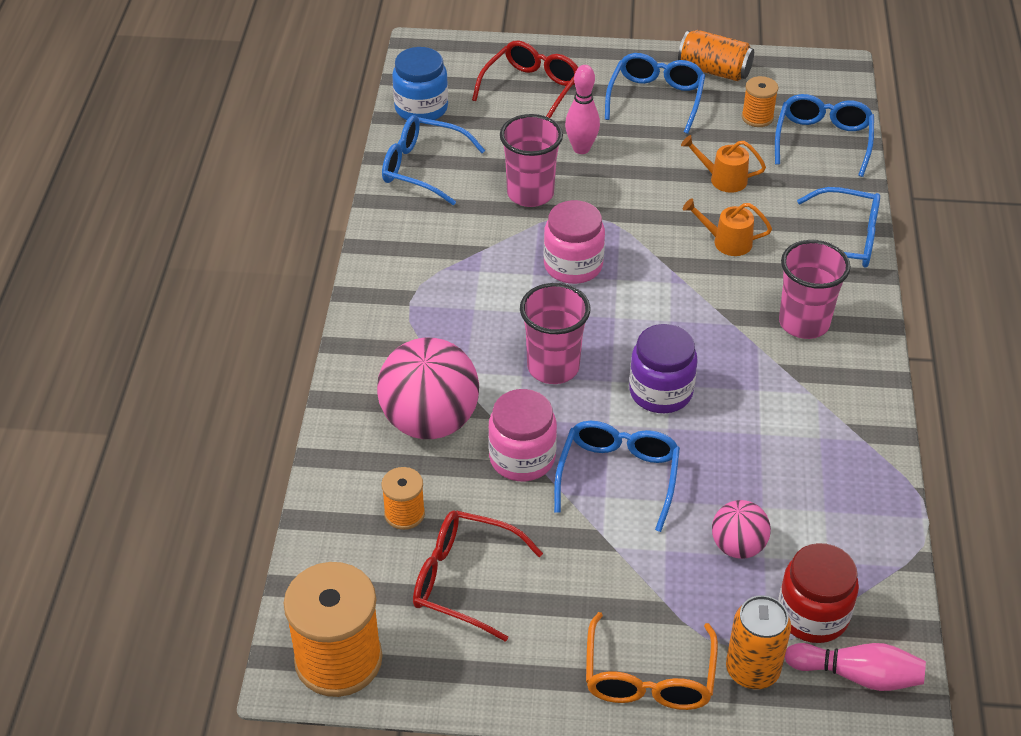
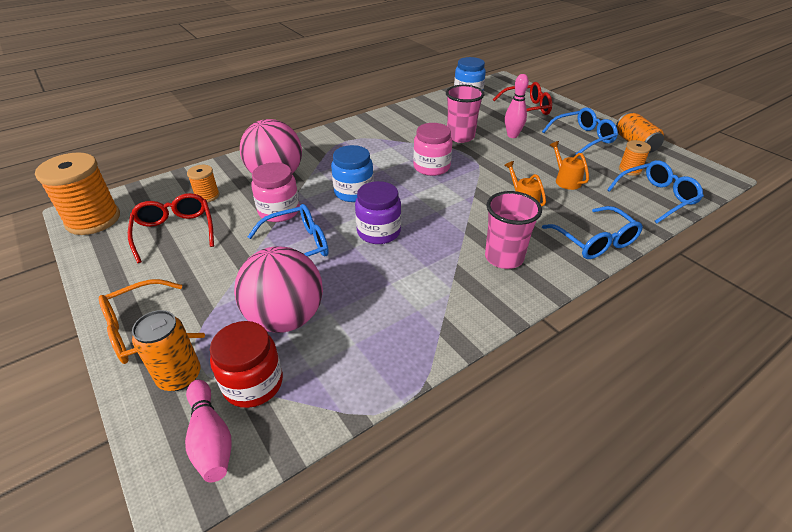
camera: 50 degrees right, 5 degrees down
(422, 168) = (433, 108): blue glasses -> none
(553, 367) = (353, 192): pink cup -> blue jar
(738, 546) = (285, 318): pink ball -> pink ball, size x1.86

